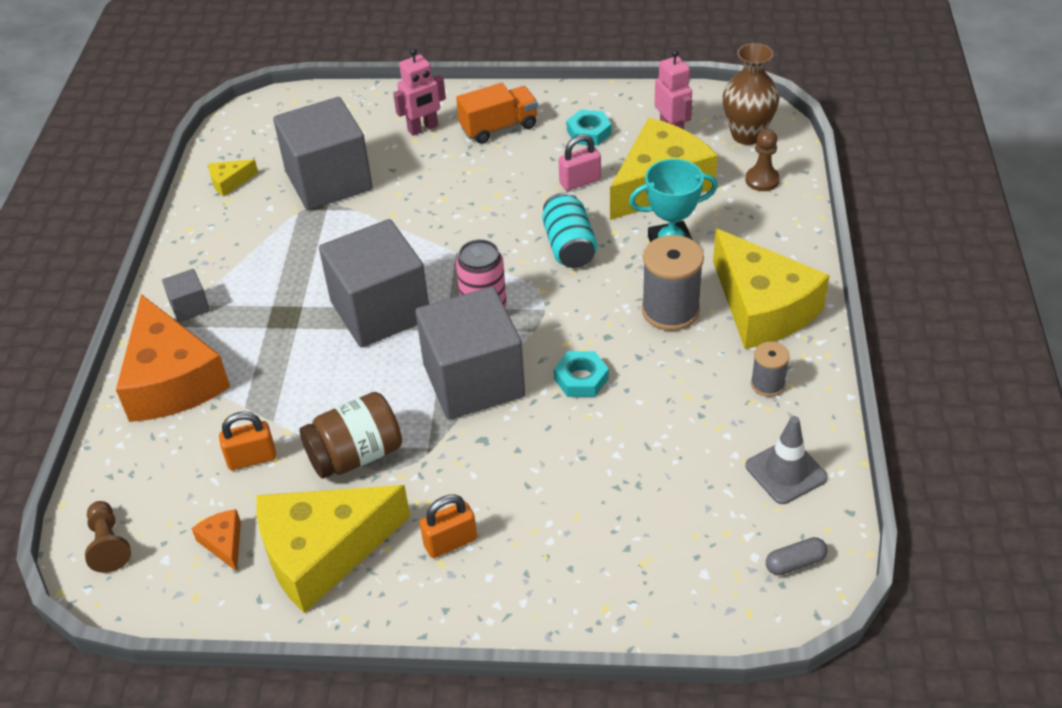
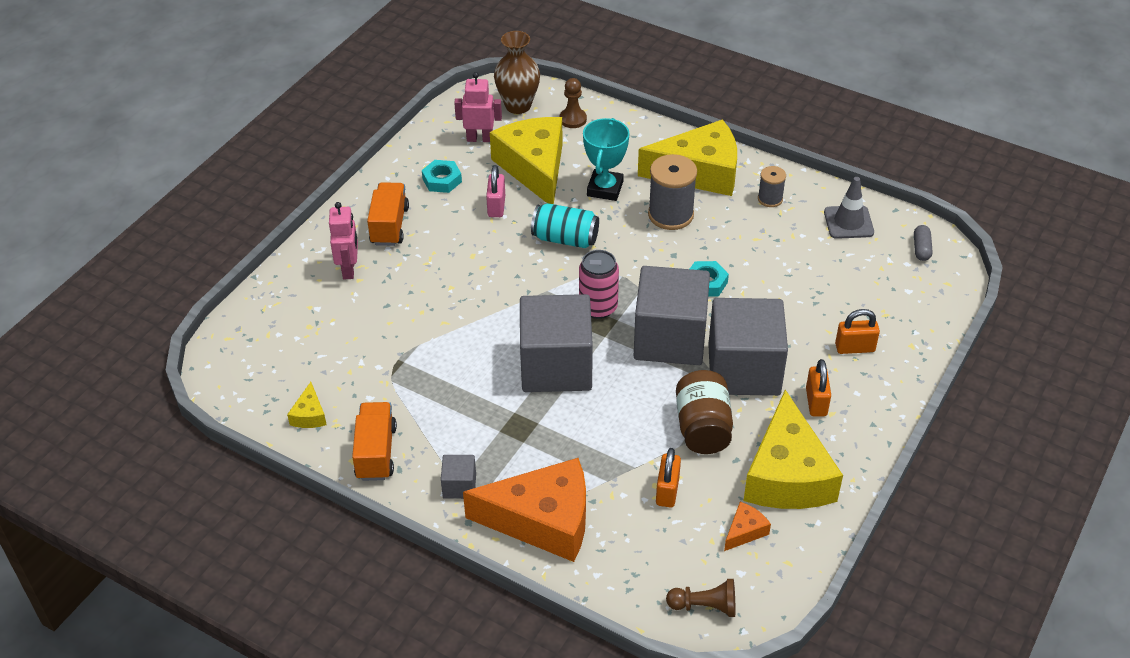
camera: 65 degrees left, 0 degrees up
(205, 239) = (376, 452): none -> orange truck
(224, 543) = (745, 531): orange cheese -> orange cheese turned 135 degrees clockwise
(329, 181) = (366, 349): grey cube -> grey cube (744, 370)
(563, 550) = (854, 348): none -> orange padlock

